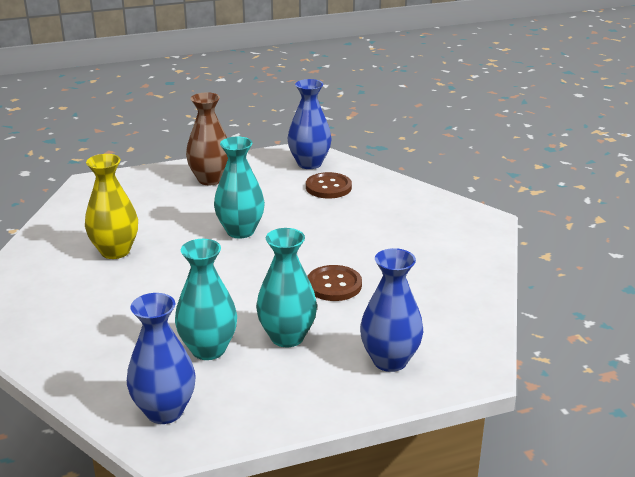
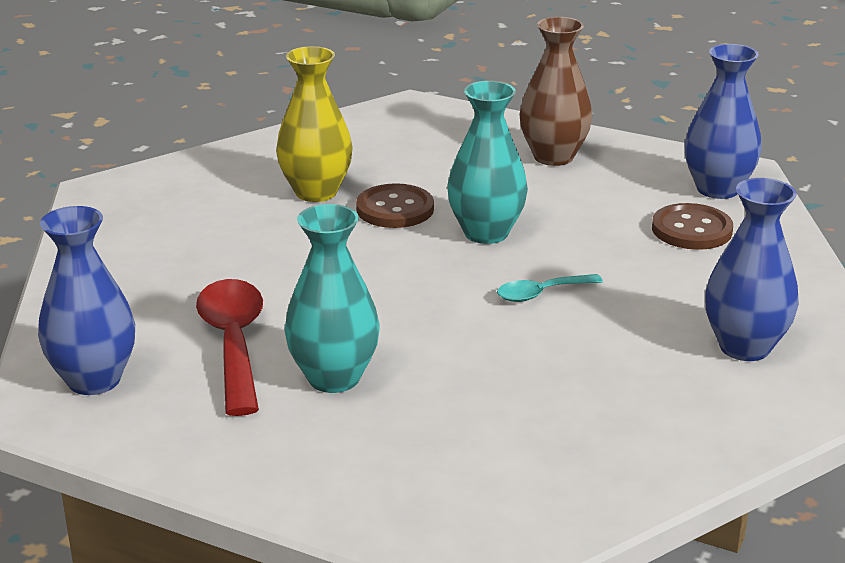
camera: 45 degrees right, 0 degrees up
(208, 349) = (234, 343): turquoise vase -> red spoon
(313, 247) = (541, 293): none -> turquoise spoon
(334, 285) = (489, 350): brown button -> brown button (395, 209)
(390, 361) = (401, 473): blue vase -> blue vase (744, 347)

